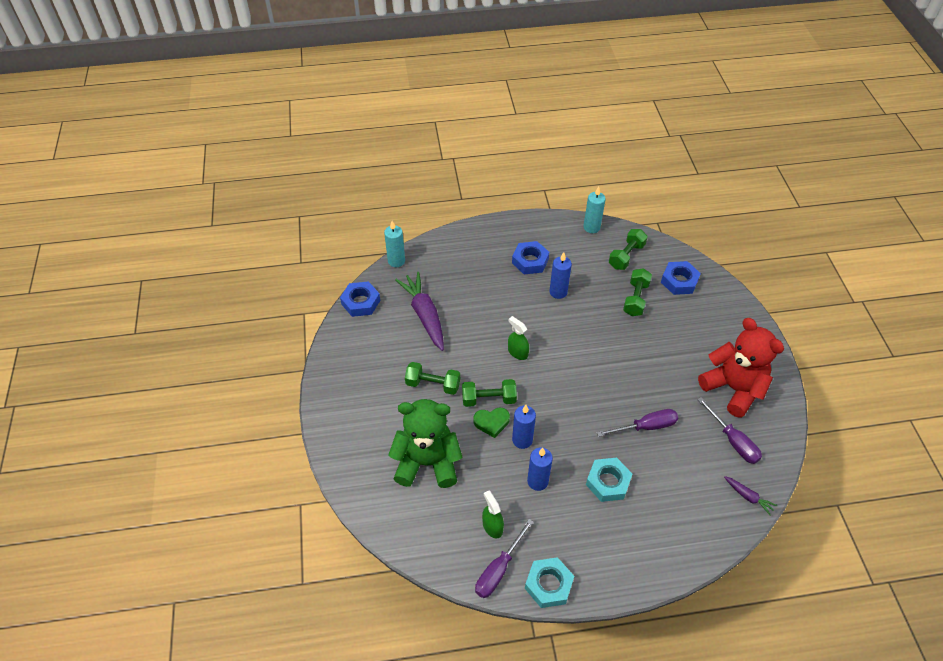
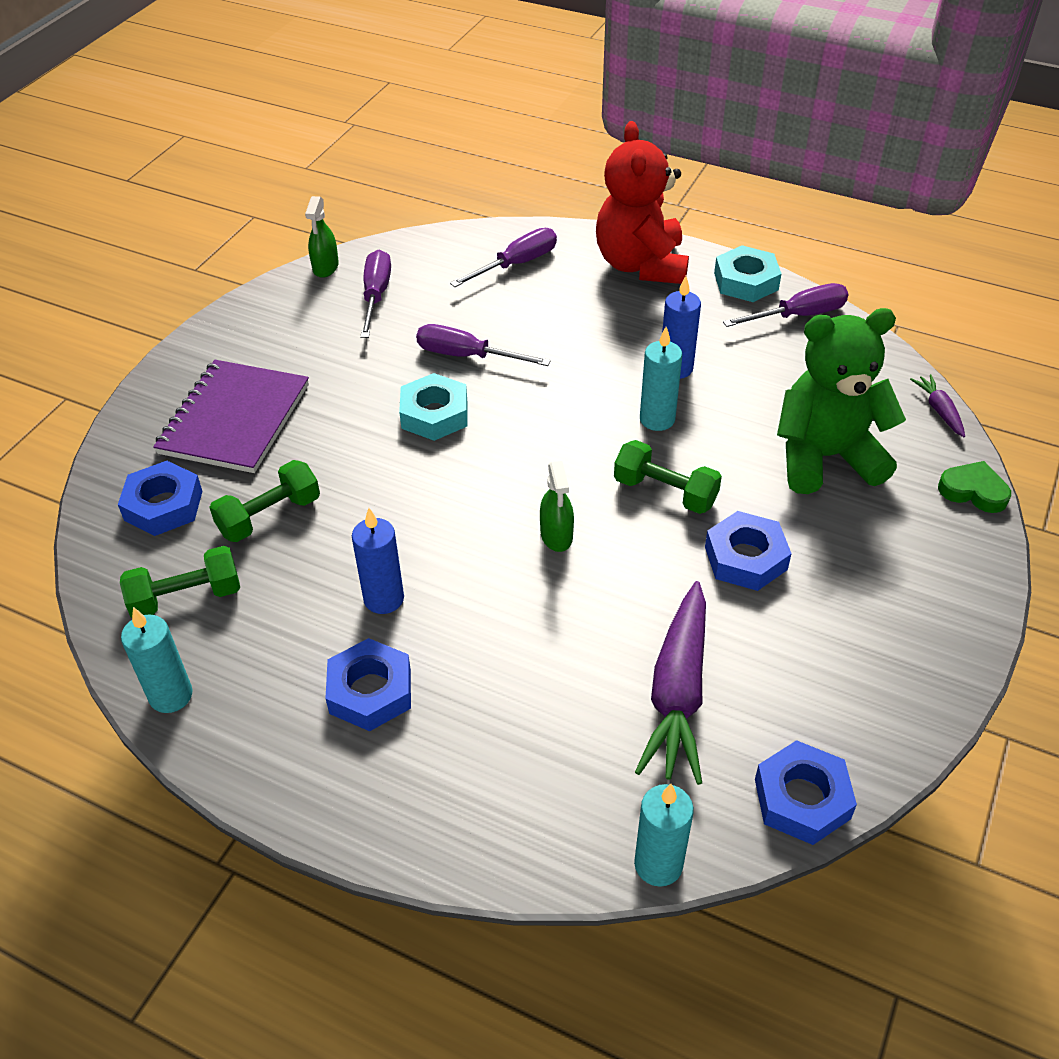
camera: 145 degrees left, 5 degrees down
(427, 462) = (825, 457): green teddy bear -> green teddy bear turned 135 degrees clockwise
(433, 384) = (745, 558): green dumbbell -> blue nut
(491, 422) = (686, 460): green heart -> green heart (973, 491)
(492, 526) = (776, 353): green spray bottle -> green spray bottle (325, 267)
(522, 440) = (657, 419): blue candle -> turquoise candle
(608, 482) = (582, 328): turquoise nut -> turquoise nut (434, 414)
(689, 514) = (516, 264): none -> purple screwdriver
(704, 331) = (234, 419): none -> purple notebook
(733, 388) = (297, 340): red teddy bear -> red teddy bear (641, 265)
(748, 497) = (429, 248): purple carrot -> purple carrot (939, 410)

